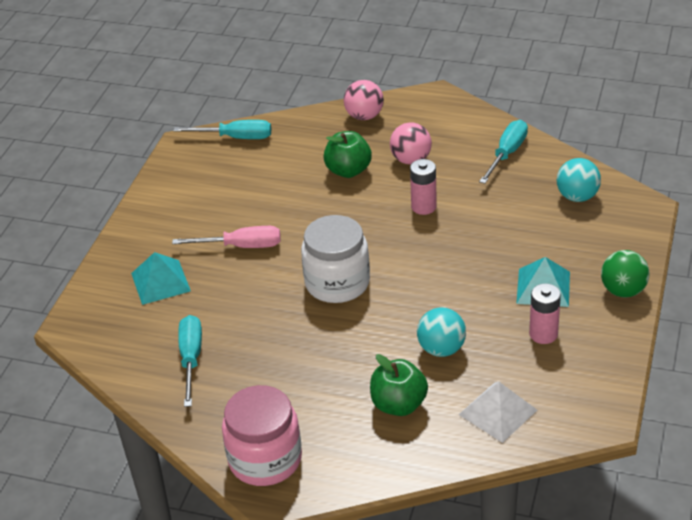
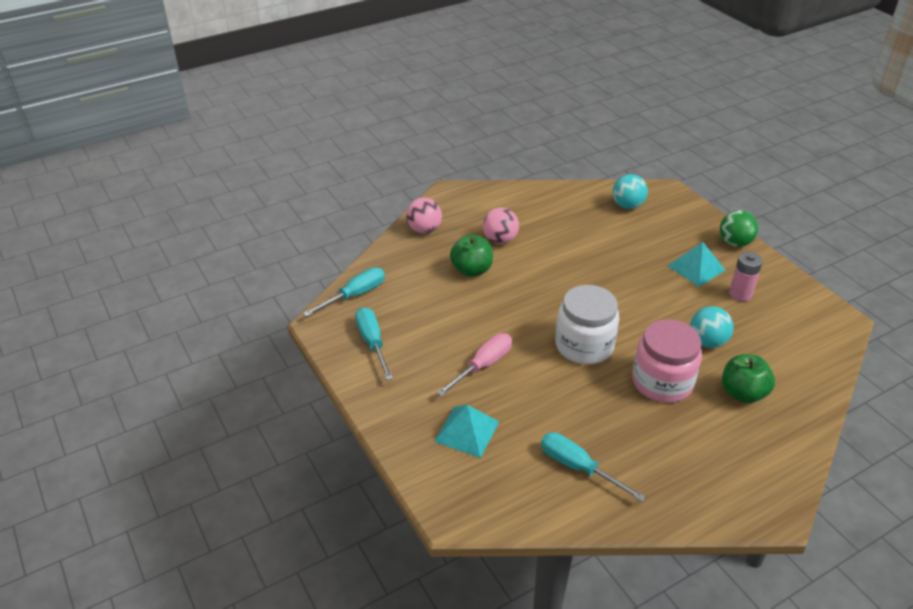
camera: 50 degrees left, 0 degrees up
(265, 459) = (734, 493): pink jar -> pink jar (662, 382)
(423, 207) = (555, 263): pink battery -> none
(498, 412) = (794, 355): white pyramid -> none
(507, 154) = (550, 203): turquoise screwdriver -> turquoise screwdriver (372, 343)

